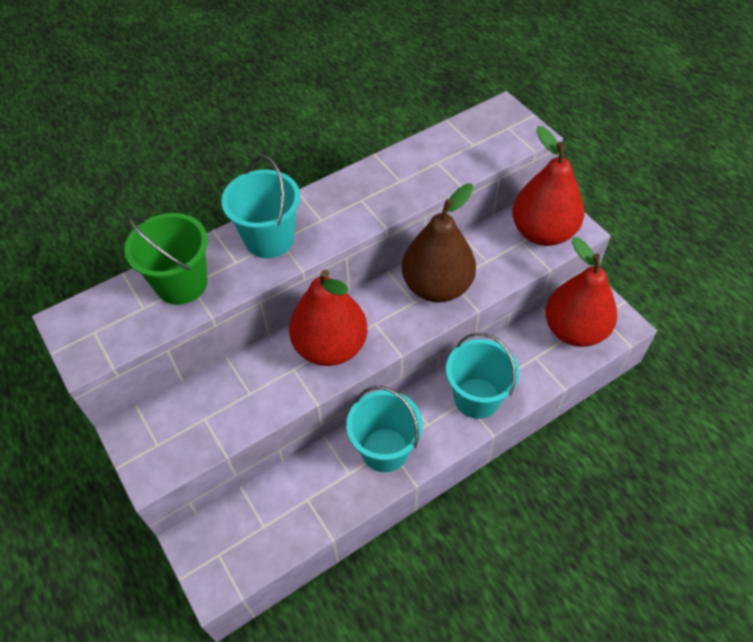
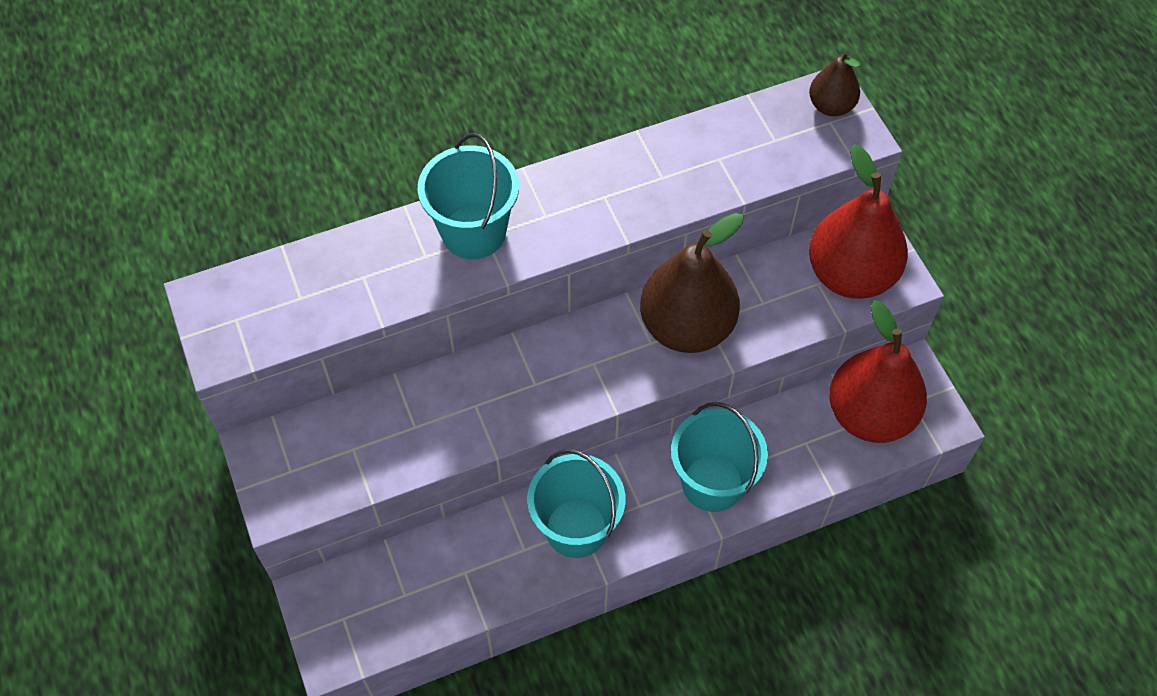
camera: 10 degrees right, 5 degrees up
(181, 284) = (352, 274): green bucket -> none
(330, 347) = (528, 384): red pear -> none
(505, 118) = (831, 106): none -> brown pear

